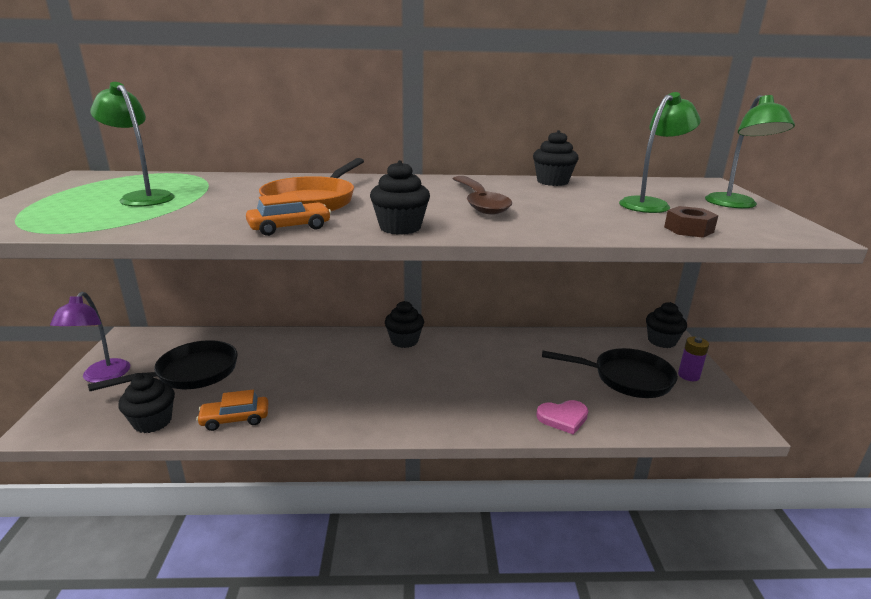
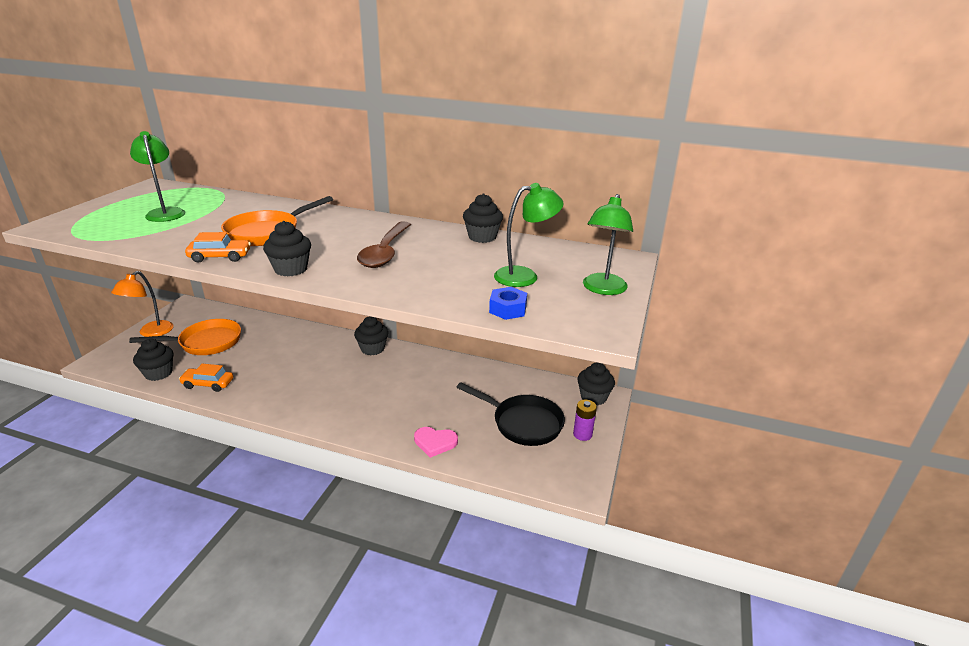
camera: 20 degrees right, 5 degrees up
(102, 377) = (151, 332): purple lamp -> orange lamp
(191, 373) = (206, 342): black pan -> orange pan
(688, 229) = (508, 309): brown nut -> blue nut

